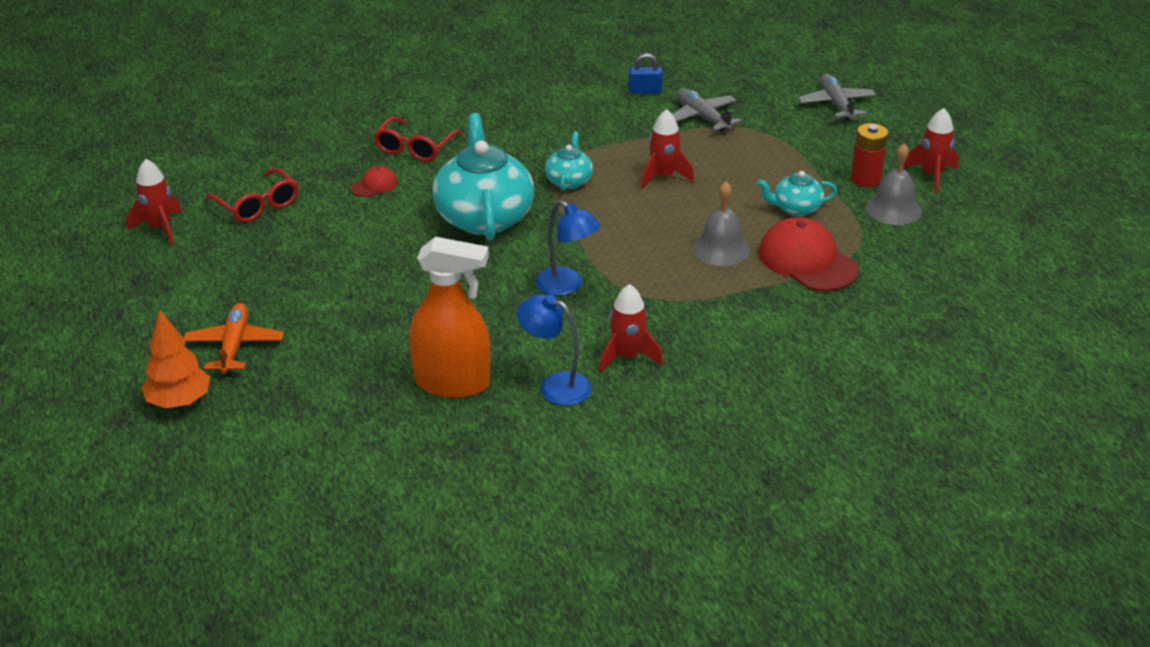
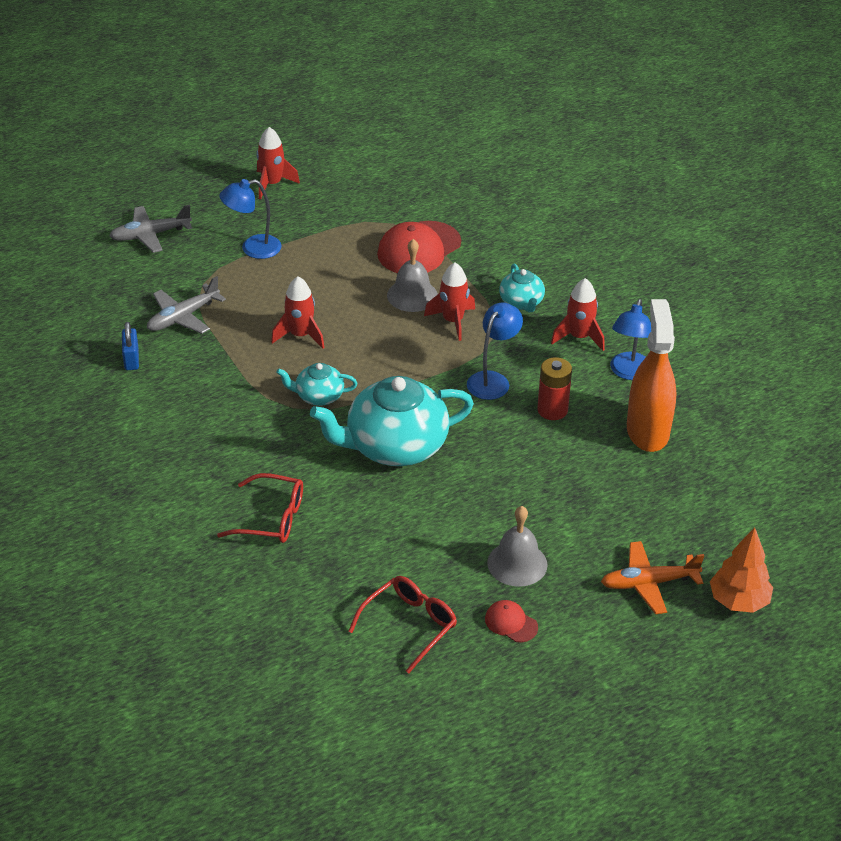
camera: 100 degrees left, 5 degrees up
(160, 228) = (472, 699): red rocket -> red rocket (452, 321)
(374, 185) = (352, 537): red cap -> red cap (511, 623)
(796, 208) = (339, 256): turquoise teapot -> turquoise teapot (521, 302)
(811, 158) = (253, 248): none -> blue lamp
(865, 179) = (284, 219): red battery -> red battery (552, 410)
(893, 209) = (330, 205): grey bell -> grey bell (517, 563)

